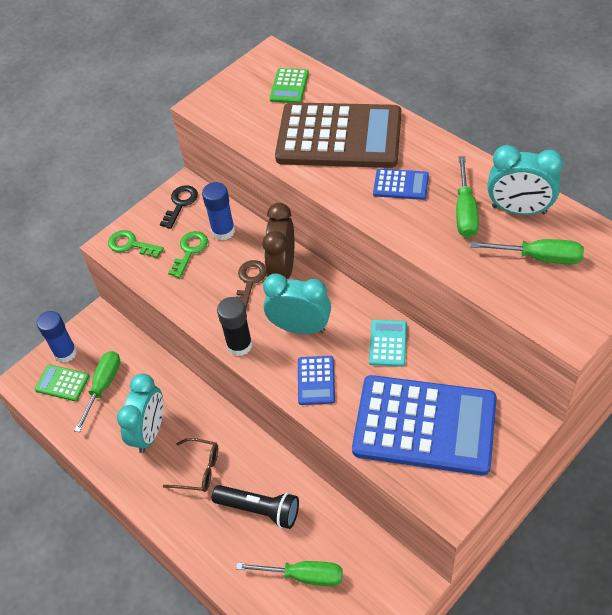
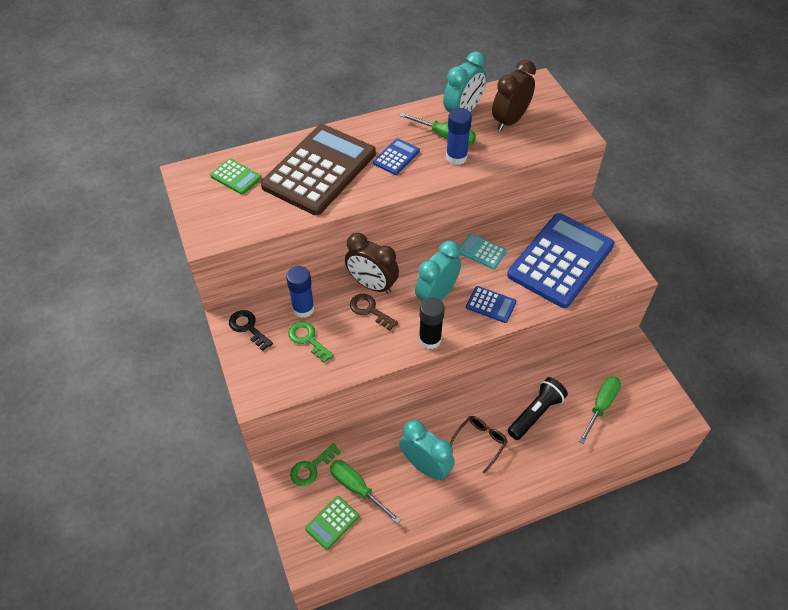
camera: 70 degrees left, 0 degrees up
(65, 353) = (299, 509): blue glue stick -> blue glue stick (456, 157)
(131, 244) = (268, 380): green key -> green key (311, 468)
(540, 257) = (509, 121): green screwdriver -> brown clock

